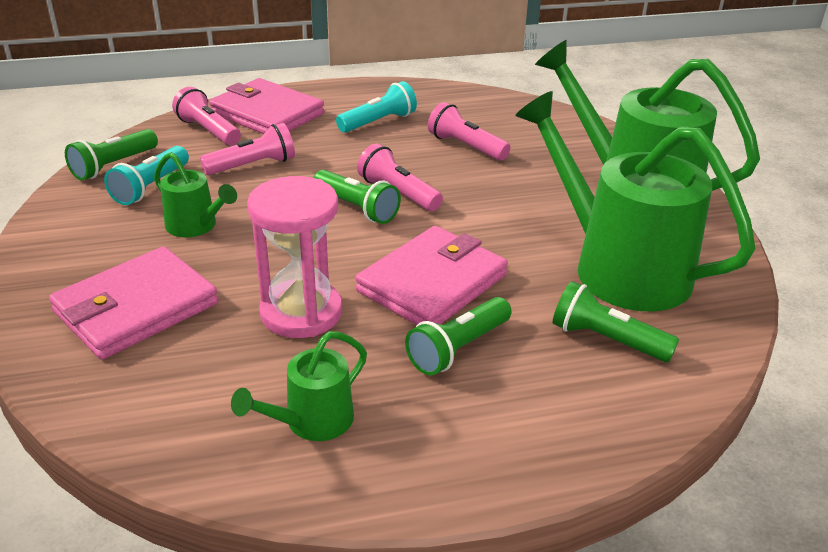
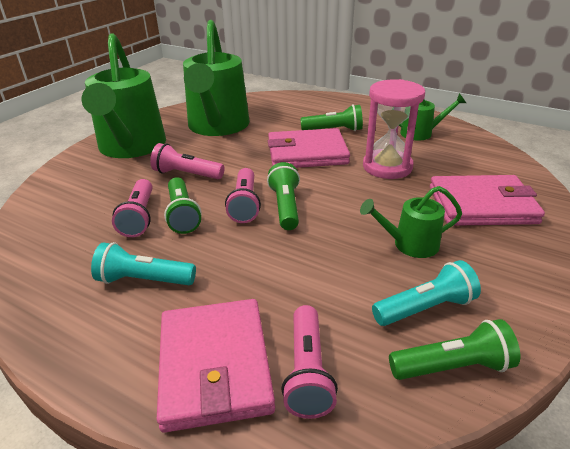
camera: 135 degrees left, 0 degrees up
(196, 226) = (409, 244): green watering can -> green watering can turned 90 degrees counterclockwise
(253, 165) = (312, 285): pink flashlight -> pink flashlight (186, 174)
(606, 340) = (274, 113): green flashlight -> green flashlight (182, 214)

